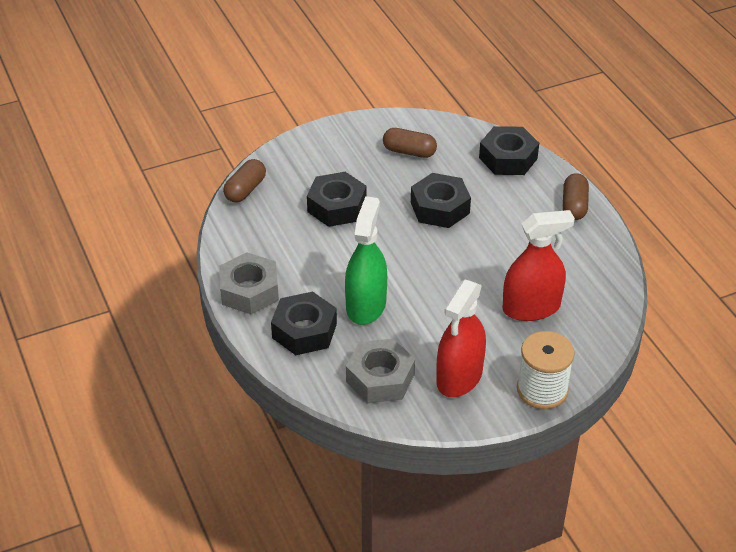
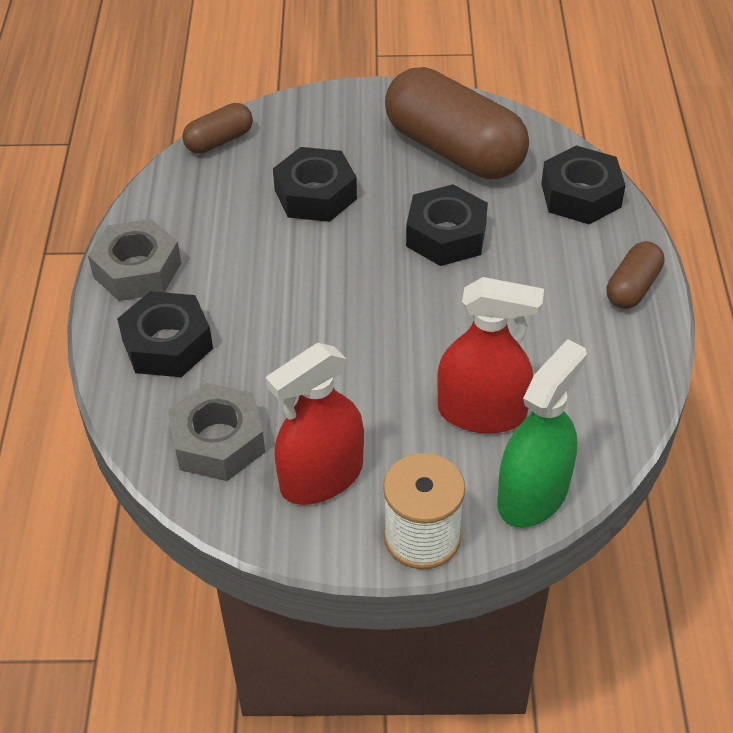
camera: 25 degrees right, 5 degrees up
(366, 305) = (265, 336): green spray bottle -> green spray bottle (533, 494)
(409, 152) = (454, 150): brown capsule -> brown capsule, size x2.10

